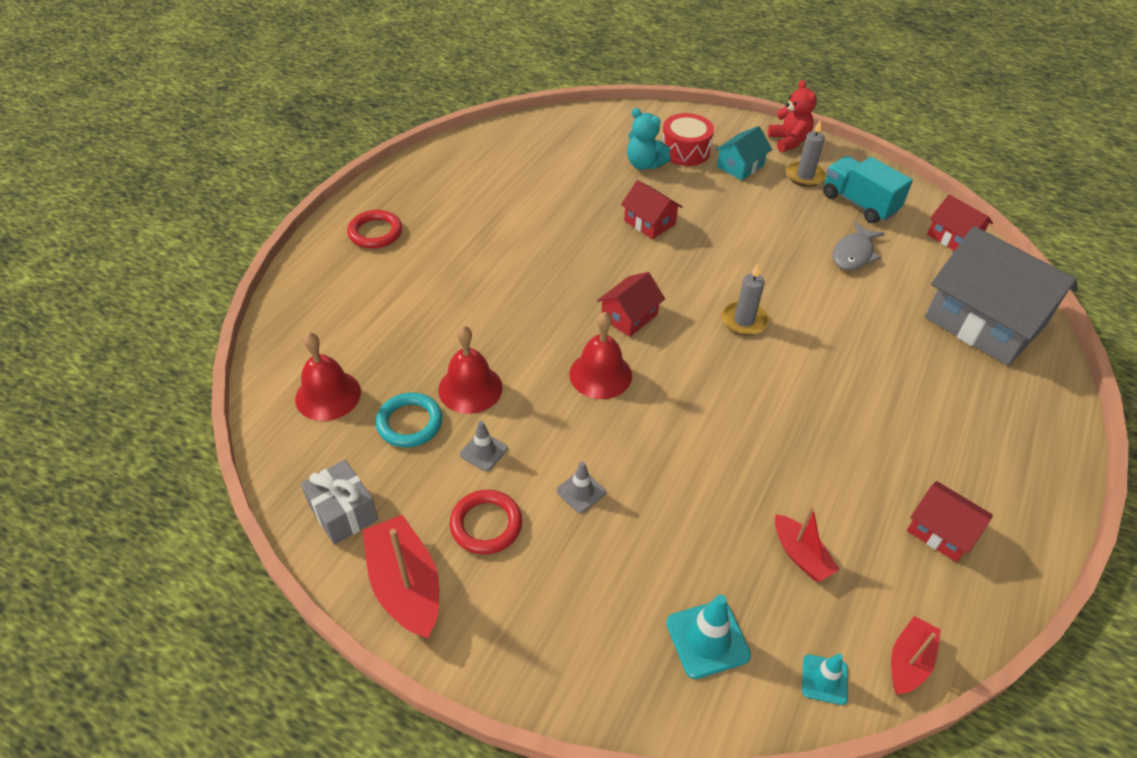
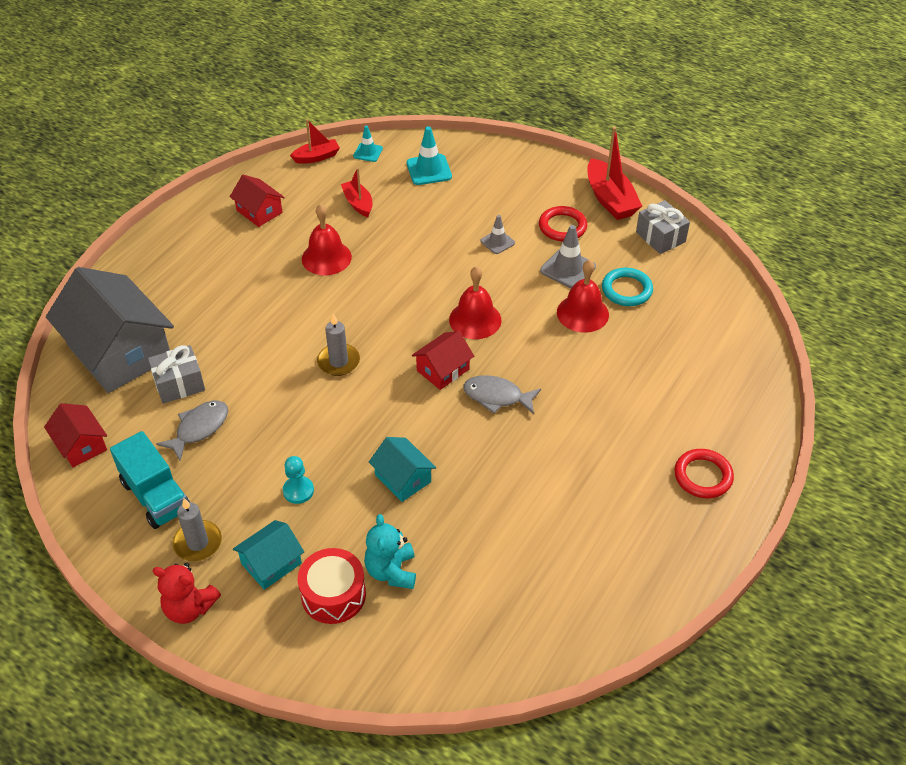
camera: 175 degrees left, 0 degrees up
(328, 395) = (697, 312): red bell -> red bell (326, 258)
(483, 451) = (568, 269): grey traffic cone -> grey traffic cone, size x1.59
(569, 292) = (497, 396): none -> grey fish
(644, 164) = (391, 571): turquoise teddy bear -> turquoise teddy bear turned 135 degrees counterclockwise
(649, 222) = (403, 478): red house -> turquoise house
(739, 211) = (298, 491): none -> turquoise pawn
(789, 141) = (189, 608): red teddy bear -> red teddy bear turned 60 degrees counterclockwise
(899, 292) = (179, 384): none -> grey gift
(908, 661) = (317, 157): red boat -> red boat turned 150 degrees counterclockwise

